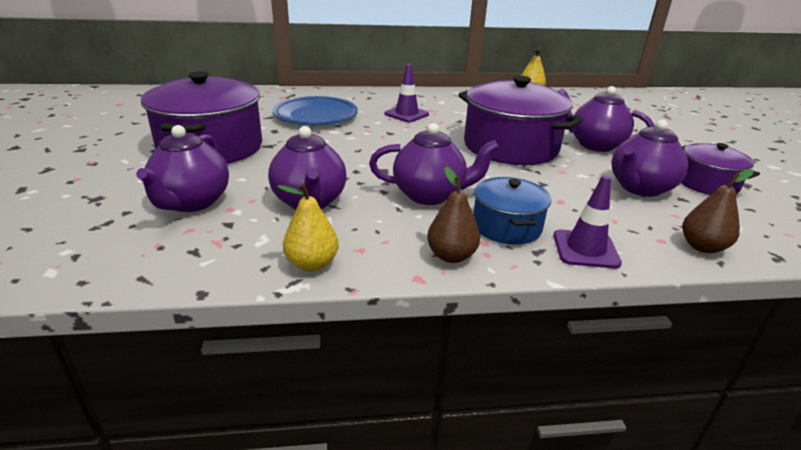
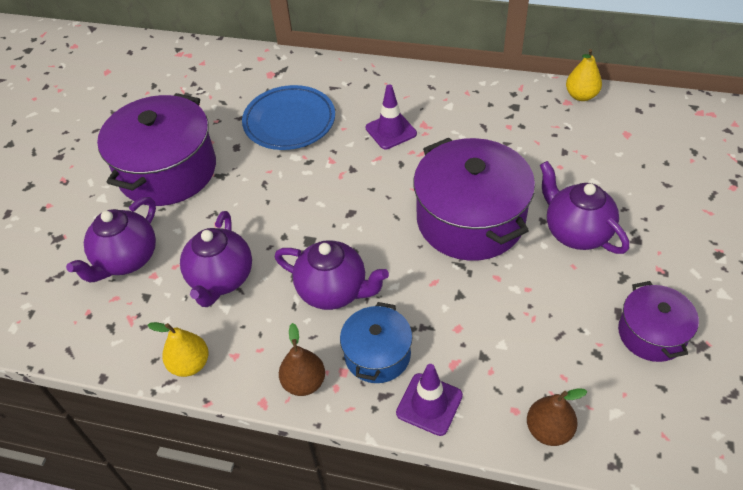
camera: 25 degrees right, 20 degrees up
(640, 188) = (562, 325): purple teapot -> none

